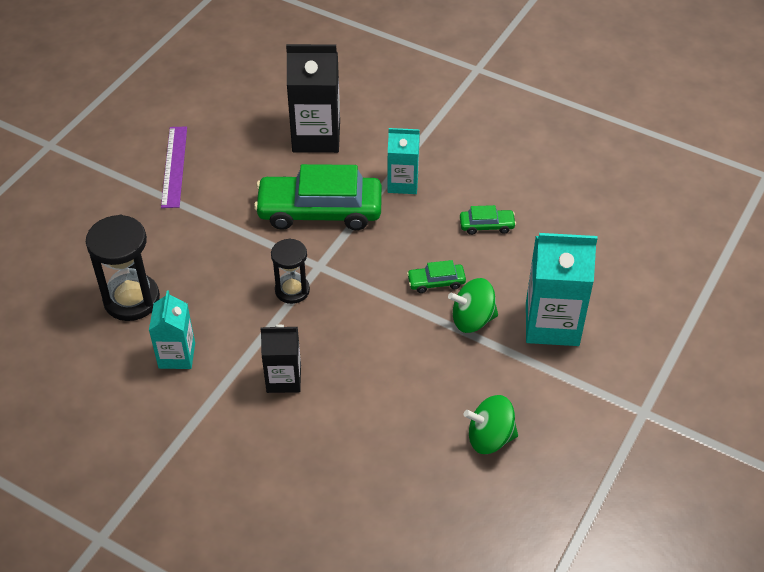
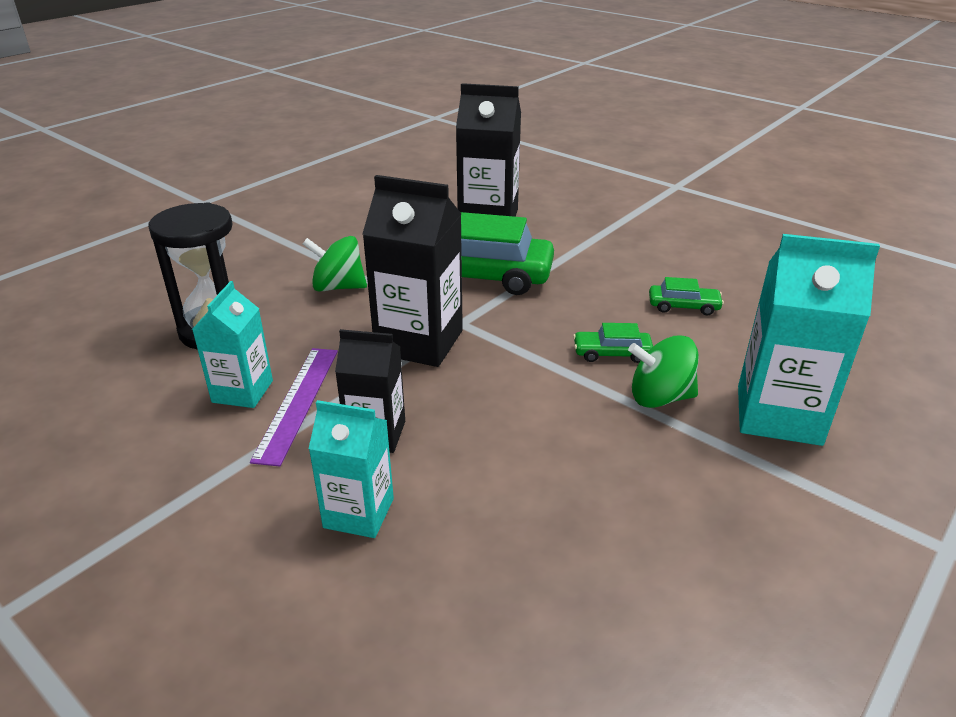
camera: 10 degrees right, 15 degrees down
(174, 166) = (323, 227): purple ruler -> purple ruler (298, 402)
(292, 290) = (419, 342): black hourglass -> black carton
(402, 183) = (581, 261): turquoise carton -> turquoise carton (359, 513)
(490, 438) = (681, 553): green spinning top -> green spinning top (338, 287)

